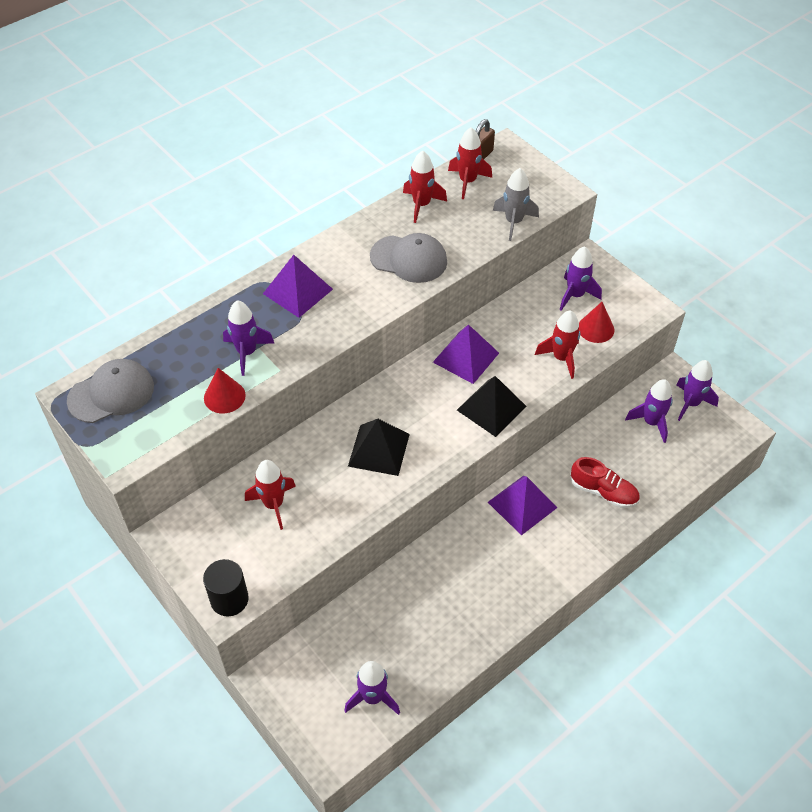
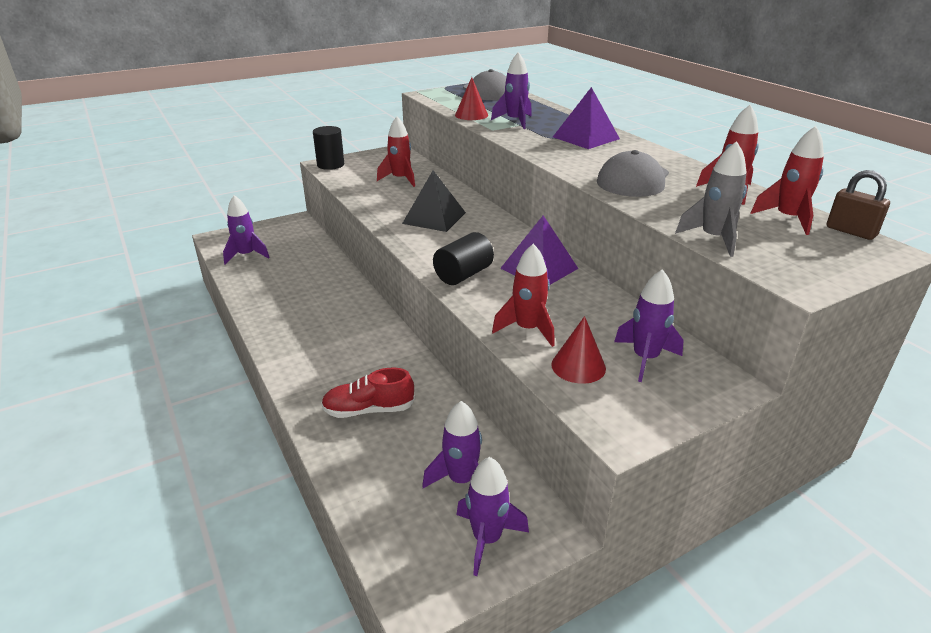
camera: 100 degrees right, 20 degrees down
(491, 408) = (463, 275): black pyramid -> black cylinder
(522, 504) = (379, 348): purple pyramid -> none
(603, 492) = (369, 410): red shoe -> red shoe turned 45 degrees clockwise

